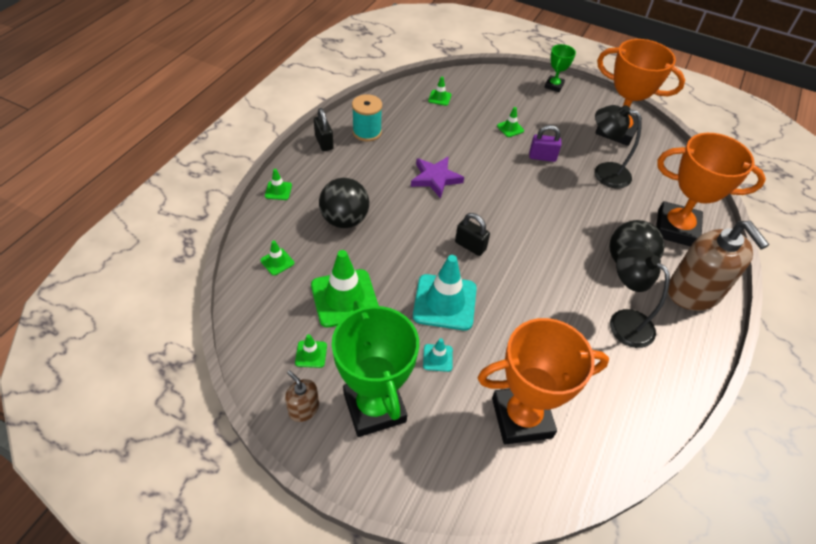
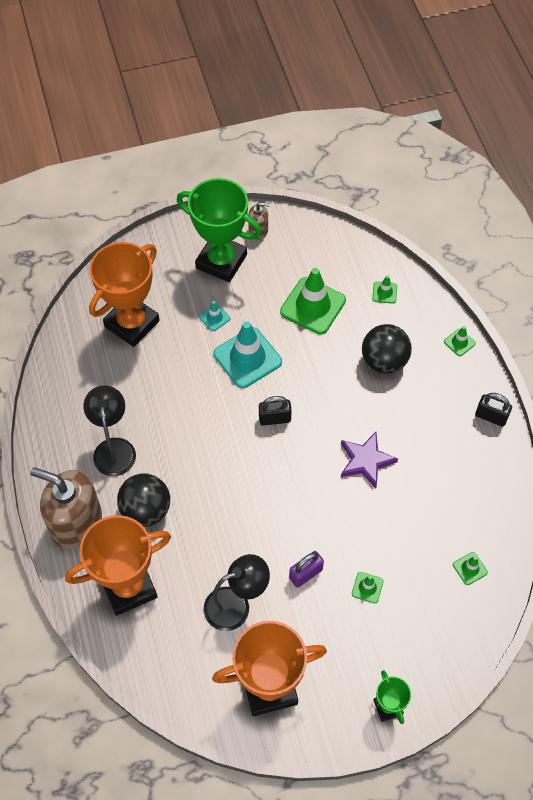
camera: 140 degrees right, 10 degrees up
(311, 354) = (290, 258): green traffic cone -> none
(367, 132) = (475, 460): turquoise spool -> none
(623, 321) = (114, 448): black lamp -> black lamp turned 105 degrees counterclockwise

